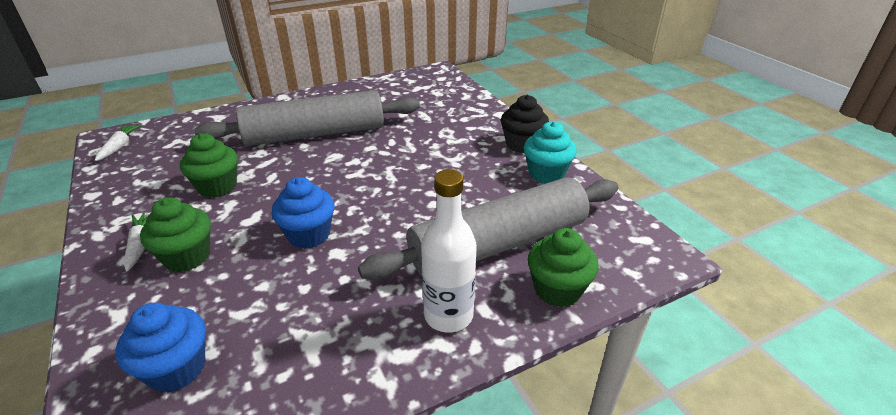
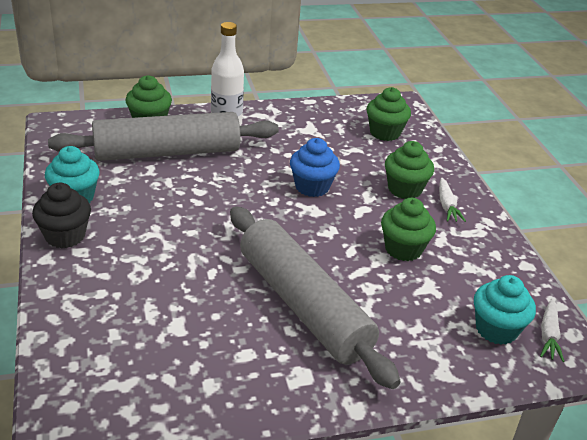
camera: 170 degrees left, 0 degrees up
(162, 143) = (496, 329): none -> turquoise cupcake
(177, 368) = (385, 133): blue cupcake -> green cupcake
(315, 134) = (303, 305): grey rolling pin -> grey rolling pin turned 60 degrees clockwise

